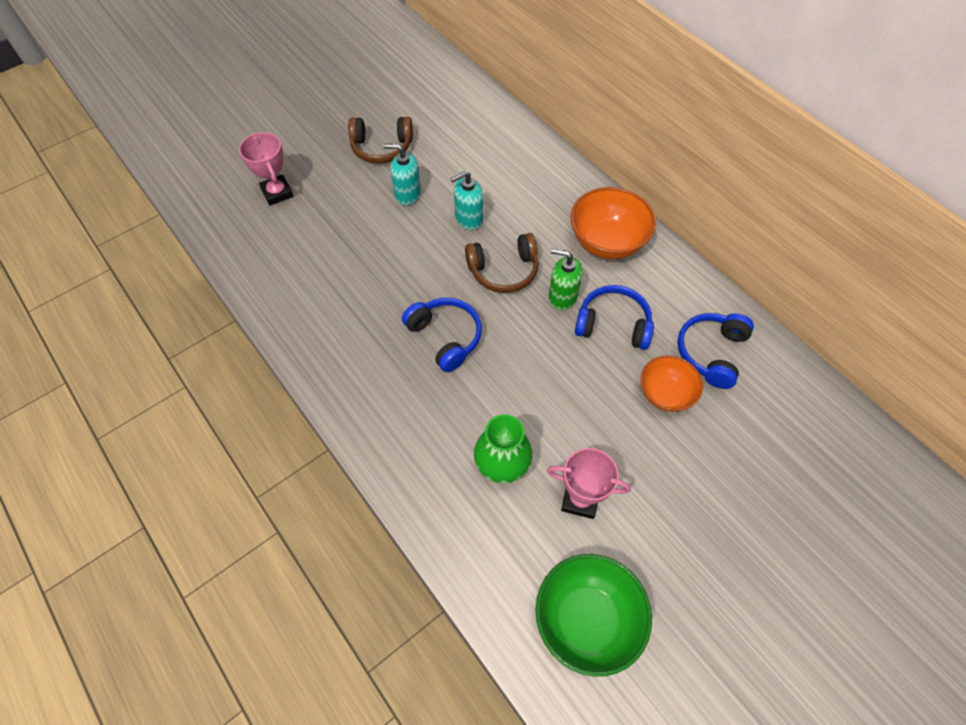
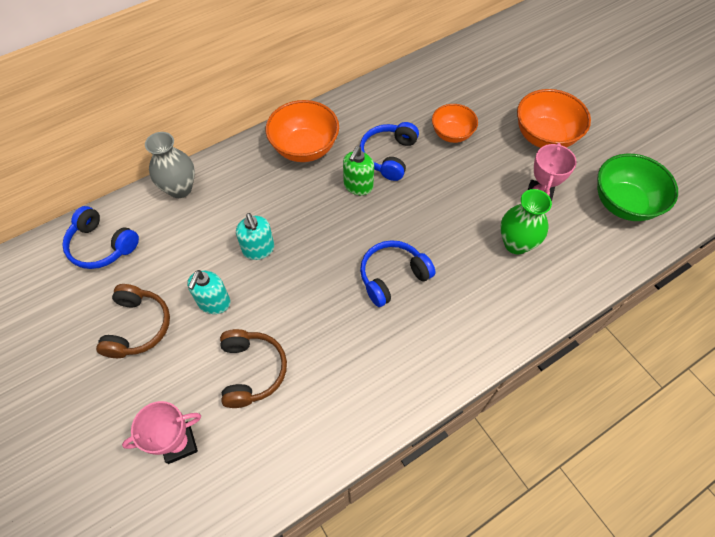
camera: 85 degrees left, 0 degrees up
(503, 270) = (324, 226): brown headphones -> brown headphones (251, 371)
(533, 148) = (180, 188): none -> grey vase
(690, 515) = (544, 137): none -> orange bowl
(711, 353) = (418, 102): blue headphones -> blue headphones (102, 245)

